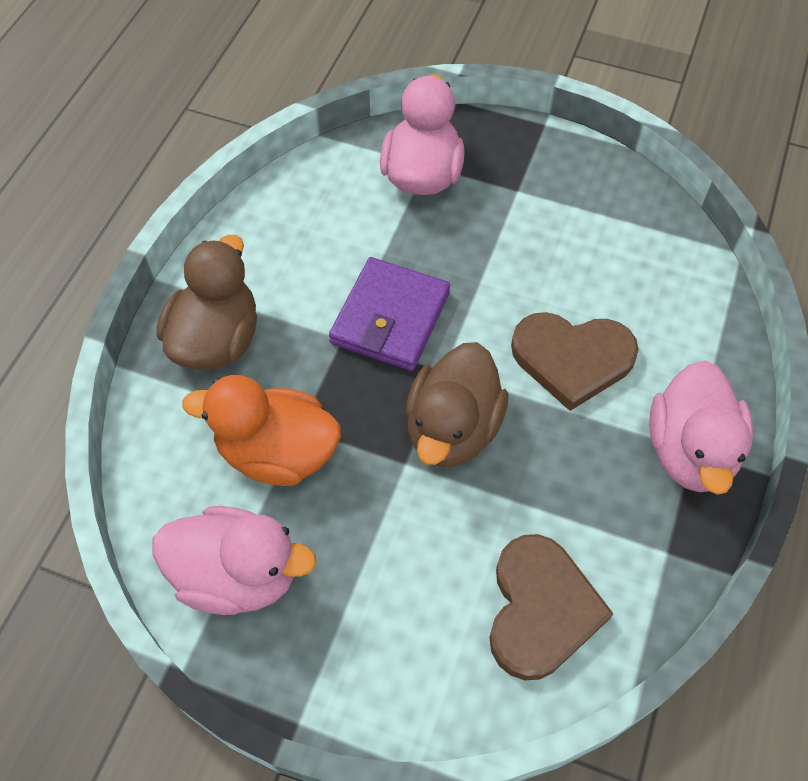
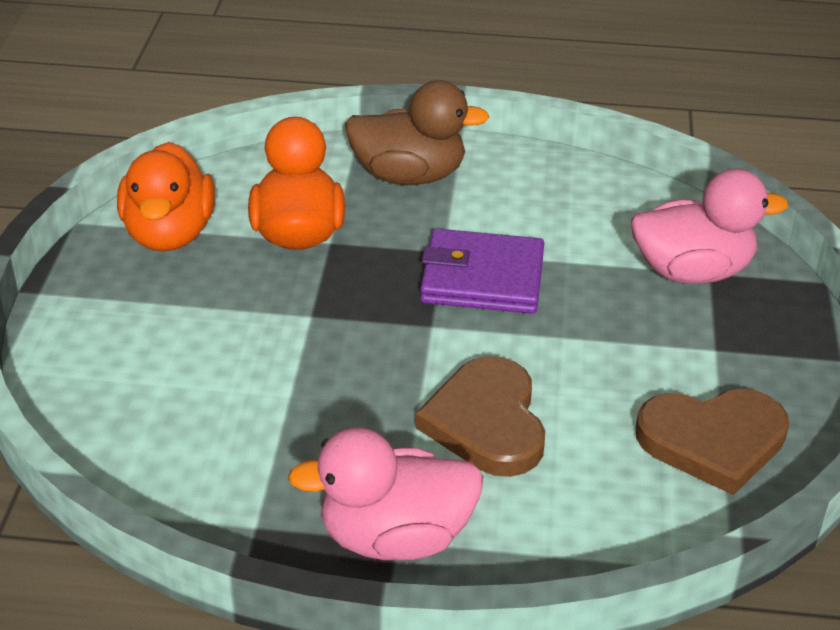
camera: 75 degrees right, 20 degrees down
(238, 575) = (169, 234): pink duck -> orange duck
(452, 429) = (361, 341): brown duck -> none
(540, 609) = (169, 431): brown heart -> brown heart (713, 441)

